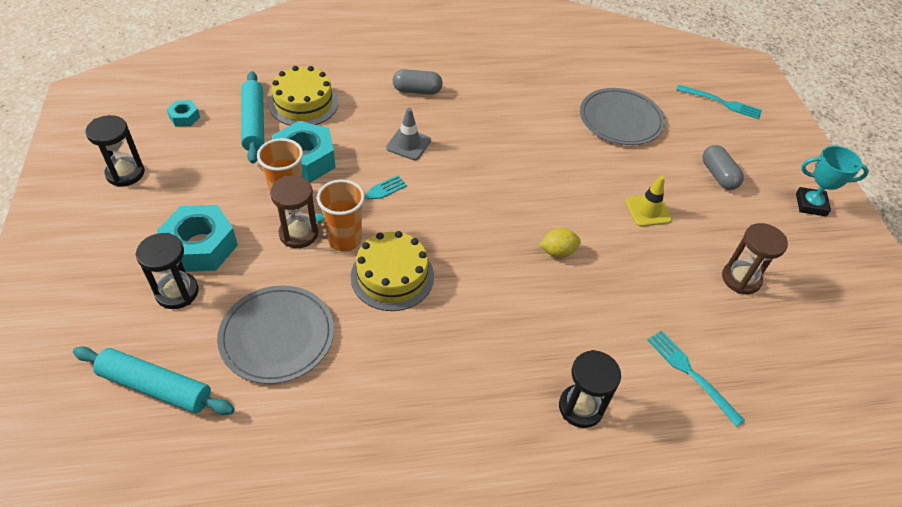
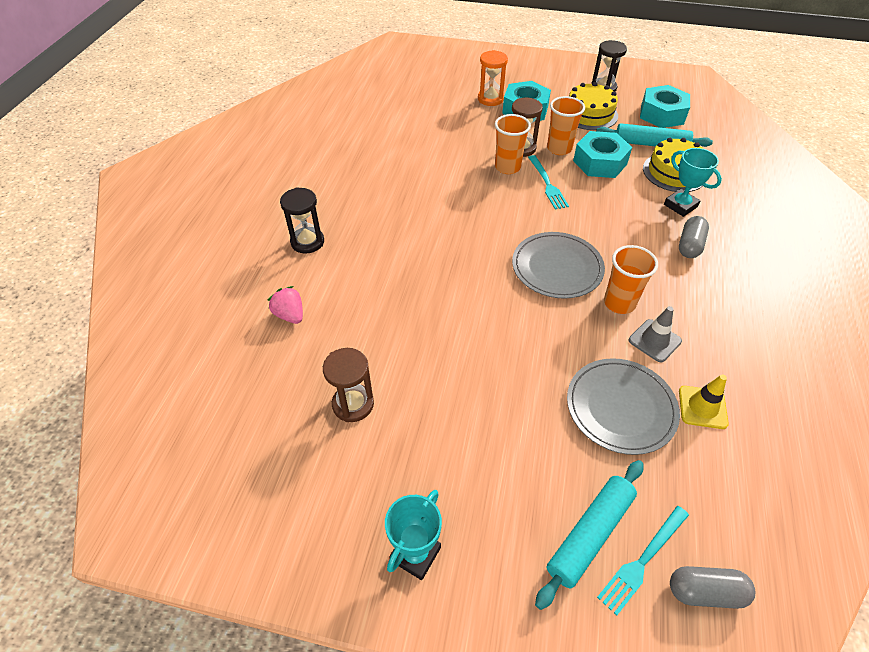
camera: 115 degrees right, 0 degrees up
(156, 386) = (428, 88): turquoise rolling pin -> turquoise rolling pin (590, 535)
(177, 292) = (490, 99): black hourglass -> orange hourglass
(184, 117) = (662, 114): turquoise nut -> turquoise nut, size x2.06
(277, 336) = (439, 129): grey plate -> grey plate (557, 267)
(360, 98) = (680, 205): none -> turquoise trophy
(392, 276) = (463, 182): yellow cake -> yellow cake (589, 114)
(408, 144) = (608, 221): grey traffic cone -> grey traffic cone (654, 341)
(516, 128) = (619, 303): none -> orange cup
(557, 252) = (447, 278): yellow lemon -> none
(648, 210) = (469, 367): yellow traffic cone -> yellow traffic cone (702, 407)
(691, 374) = (290, 315): turquoise fork -> pink strawberry
(718, 175) = (498, 467): grey capsule -> grey capsule (705, 592)

